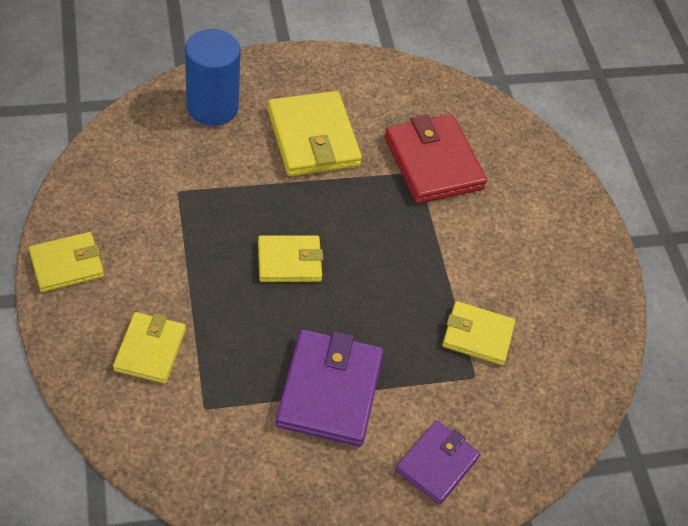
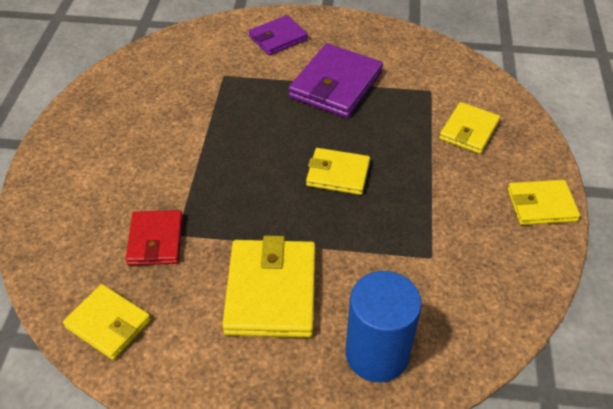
camera: 155 degrees left, 5 degrees down
(433, 163) = (155, 240): red wallet -> red wallet, size x0.62
(477, 335) = (206, 97): yellow wallet -> yellow wallet (108, 324)

